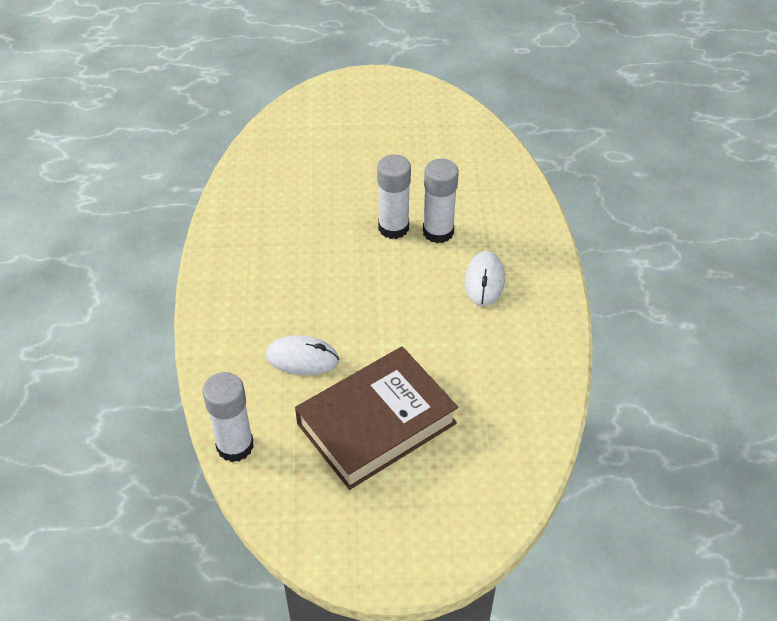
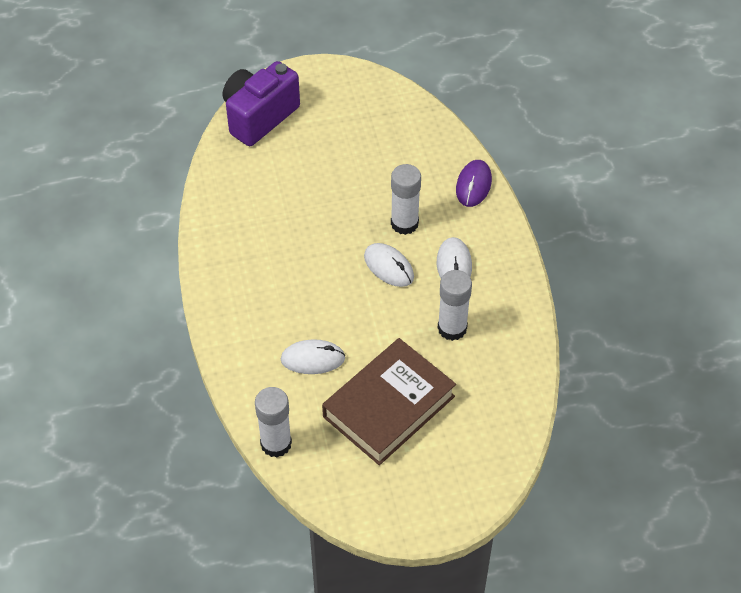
camera: 10 degrees left, 5 degrees up
(309, 113) = (259, 116): none -> purple camera
(393, 228) = (364, 225): white glue stick -> white glue stick (452, 328)
(411, 273) = (388, 267): none -> white mouse
(522, 204) = (473, 185): none -> purple mouse

